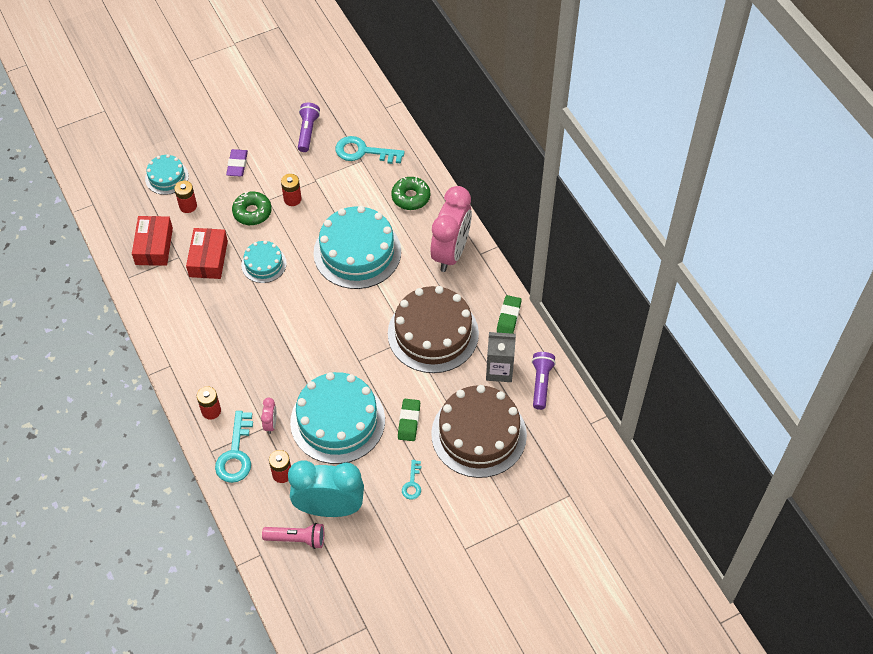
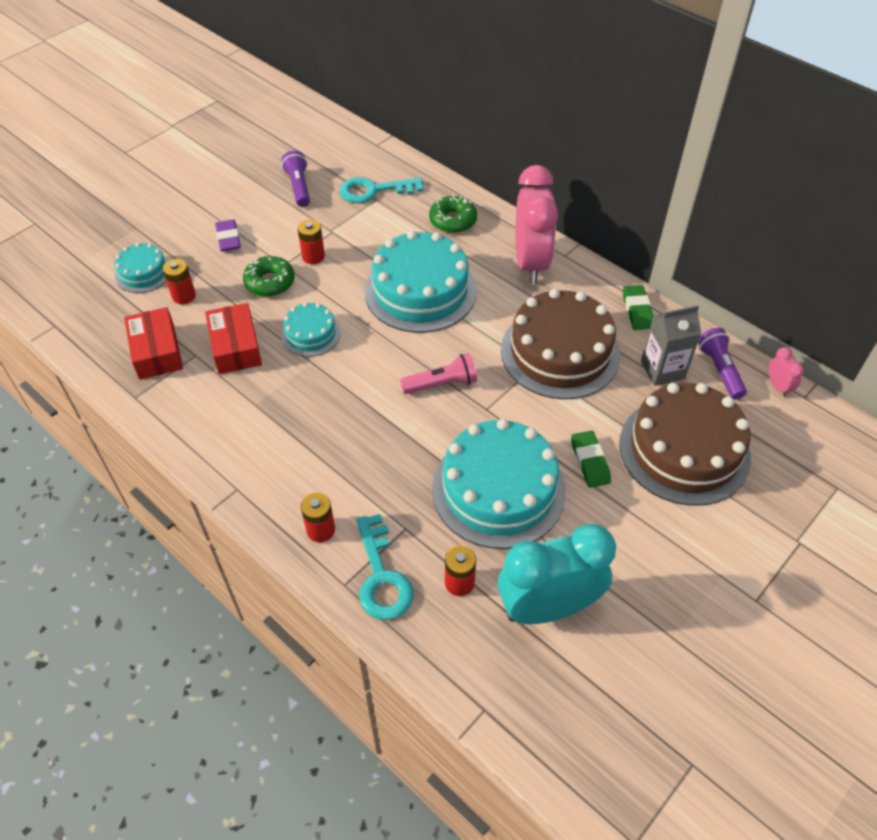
camera: 20 degrees left, 5 degrees down
(271, 424) = (411, 521): pink clock -> pink clock (778, 386)
(297, 539) = (526, 667): pink flashlight -> pink flashlight (442, 384)
(412, 483) = (638, 537): turquoise key -> none

